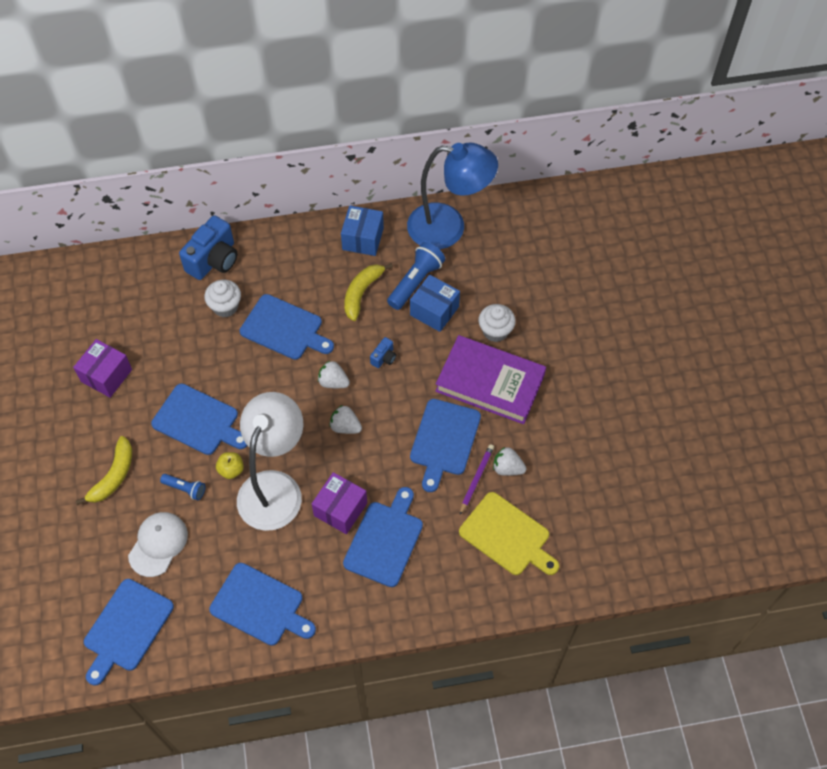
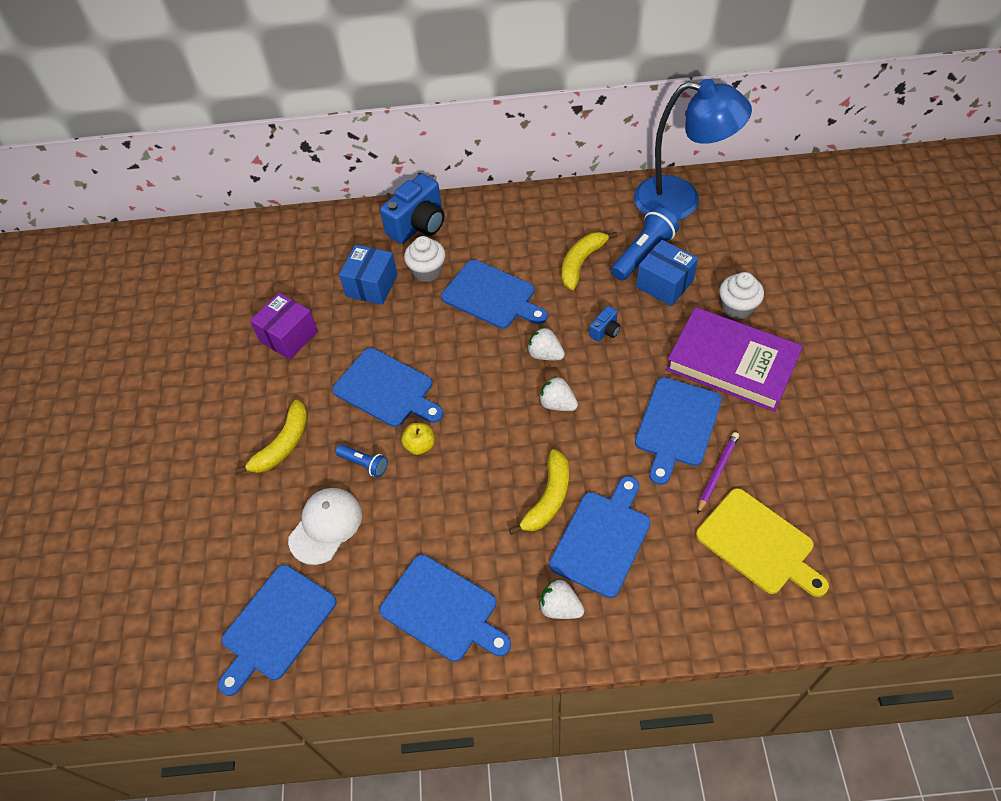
camera: 10 degrees right, 5 degrees down
(275, 487) = (470, 468): white lamp -> none
(340, 509) = (548, 498): purple box -> yellow banana
(363, 239) = (584, 209): blue box -> blue box (371, 285)
(507, 468) = (756, 461): white strawberry -> white strawberry (560, 607)

